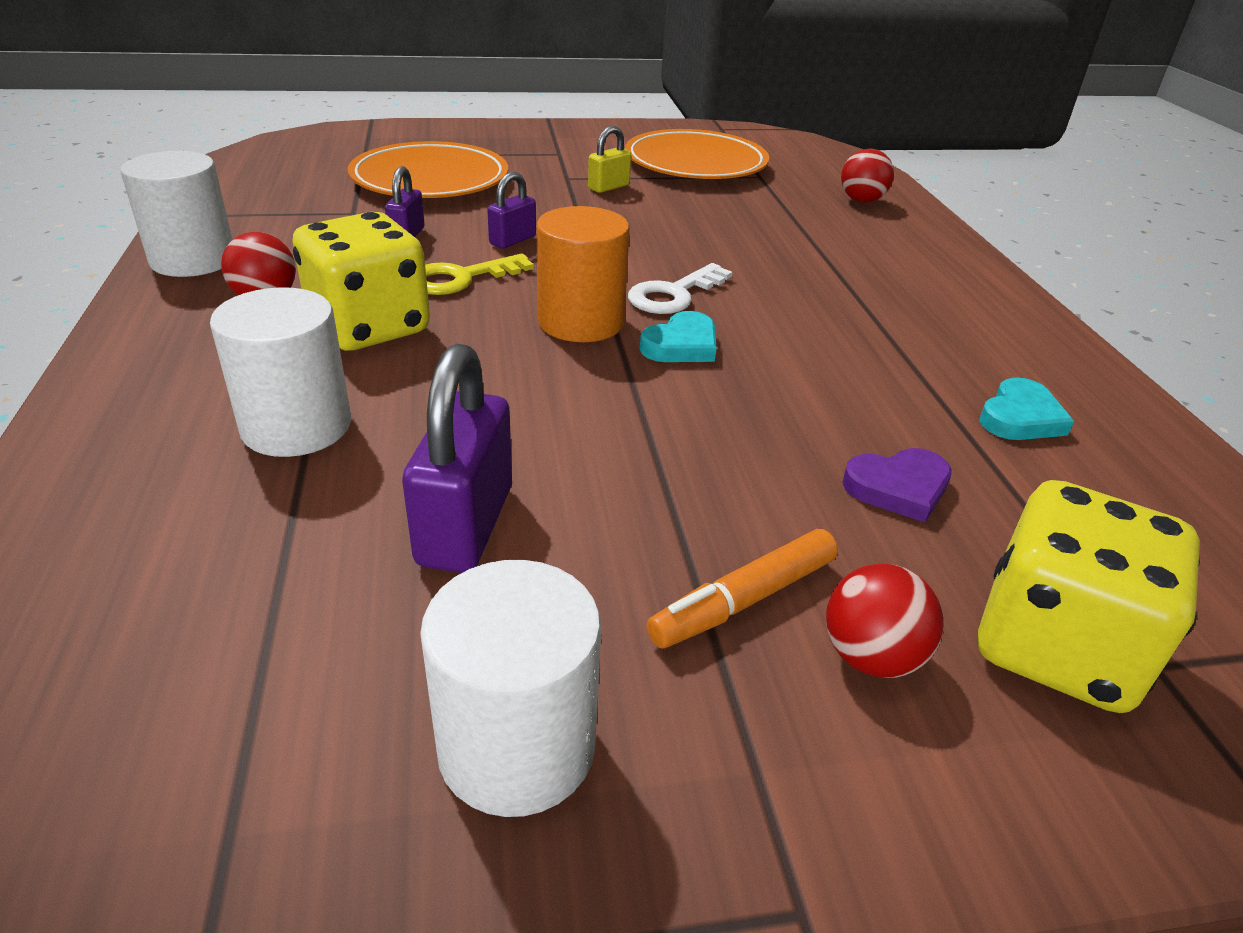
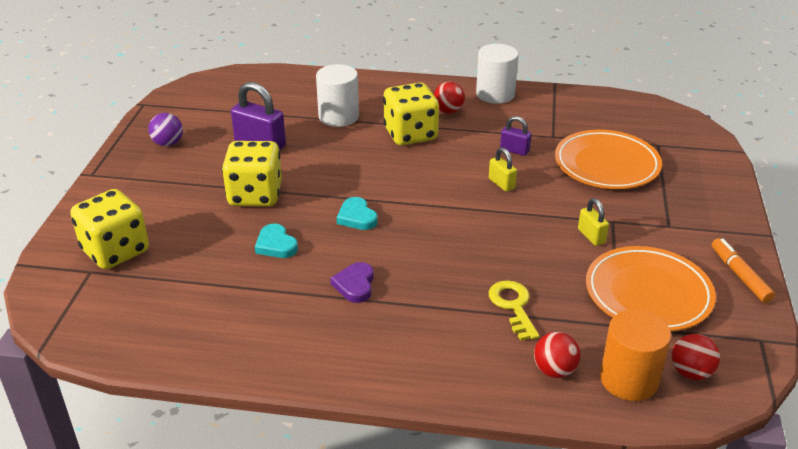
camera: 110 degrees right, 0 degrees up
(460, 278) = (454, 162): yellow key -> yellow key (513, 306)
(512, 240) = (501, 183): purple padlock -> yellow padlock
(517, 747) = (168, 143): white cylinder -> purple ball
(581, 322) = (393, 191): orange cylinder -> orange cylinder (629, 379)
(673, 294) = (413, 227): white key -> none
(688, 477) = (255, 195): none -> yellow dice
(744, 601) = (186, 191): orange marker -> orange marker (739, 275)
(871, 657) = (145, 209): red ball -> red ball (691, 372)
(898, 488) = (213, 247): purple heart -> purple heart (355, 285)
(1020, 417) = (234, 311): turquoise heart -> turquoise heart (276, 245)

